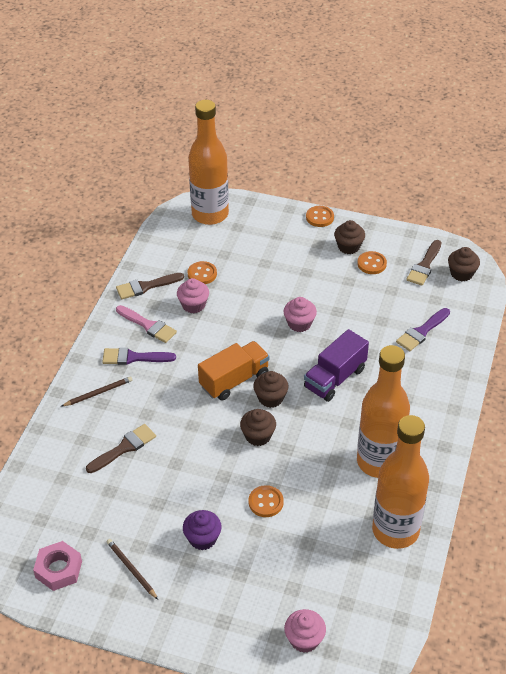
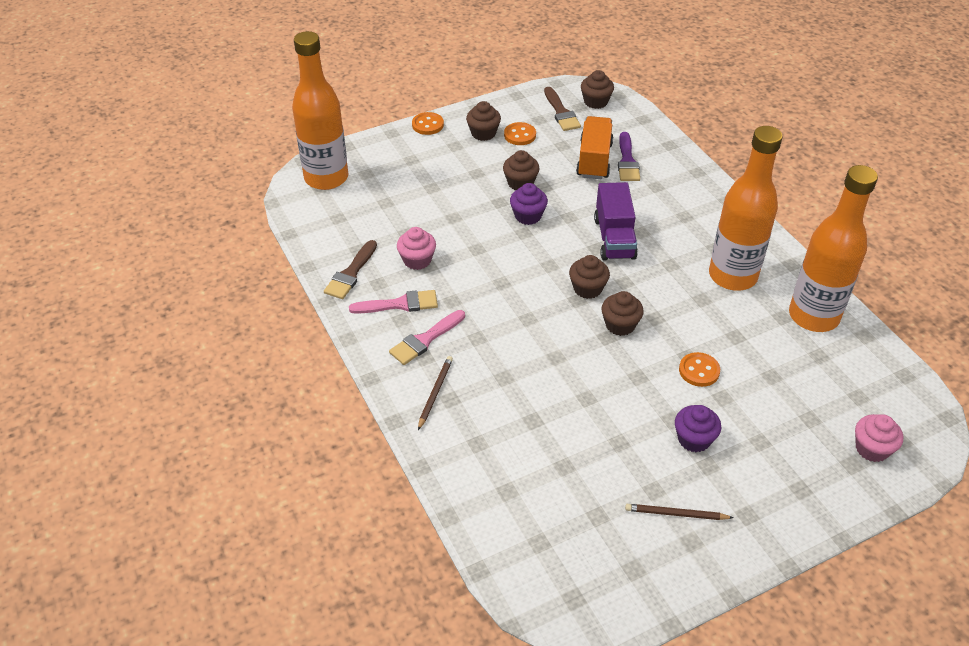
camera: 45 degrees left, 0 degrees up
(58, 569) = (617, 570): pink nut -> none
(124, 448) = (525, 420): brown brush -> none
(134, 357) = (425, 340): purple brush -> pink brush
(202, 274) = (388, 230): orange button -> none
(234, 380) = (539, 296): orange truck -> orange truck (594, 160)
(299, 323) = (528, 216): pink cupcake -> purple cupcake
(325, 298) = (520, 183): none -> brown cupcake

